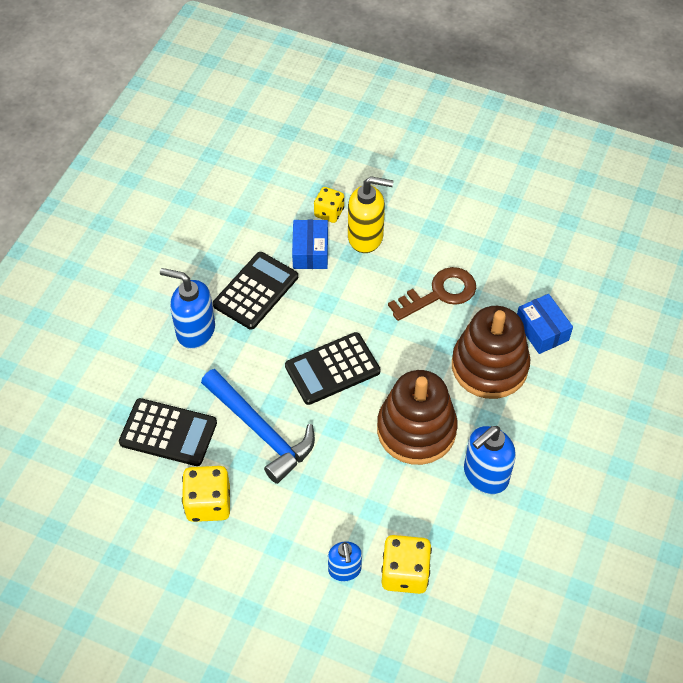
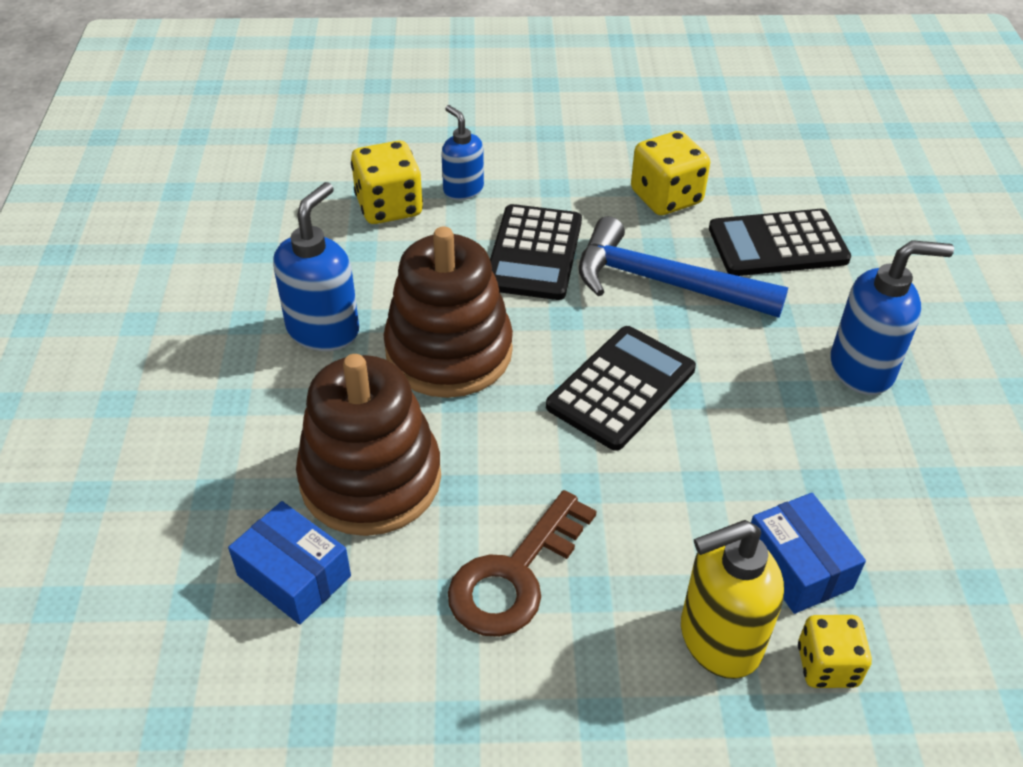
camera: 155 degrees right, 10 degrees down
(255, 291) = (829, 460): black calculator -> black calculator (534, 253)

